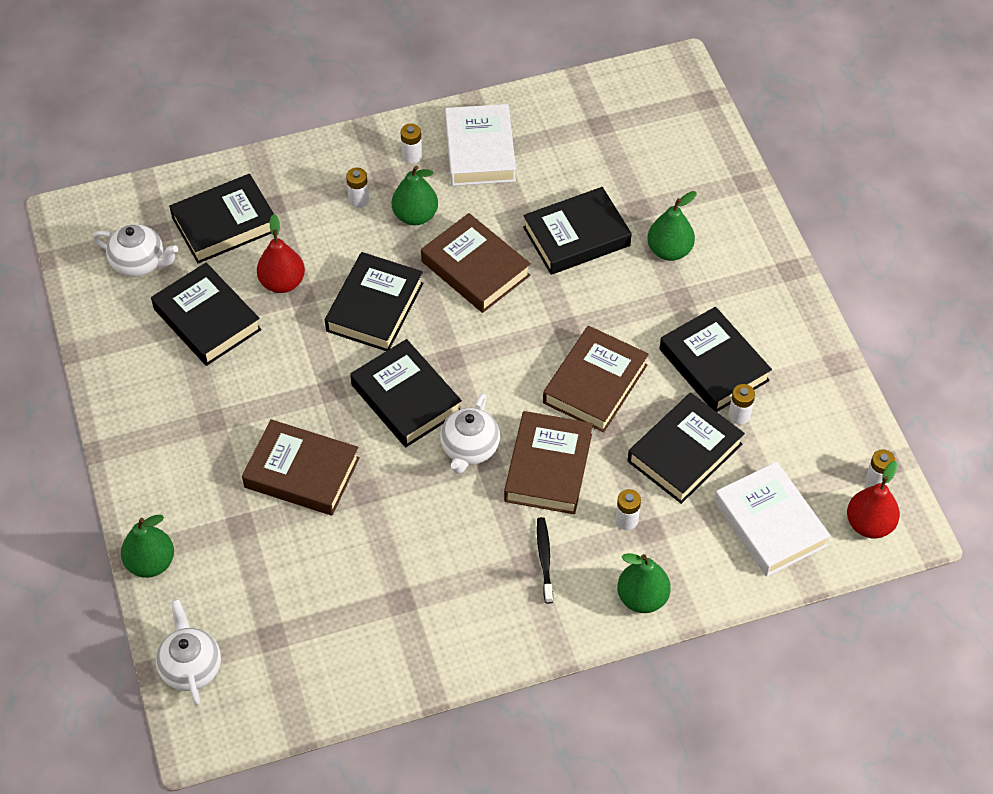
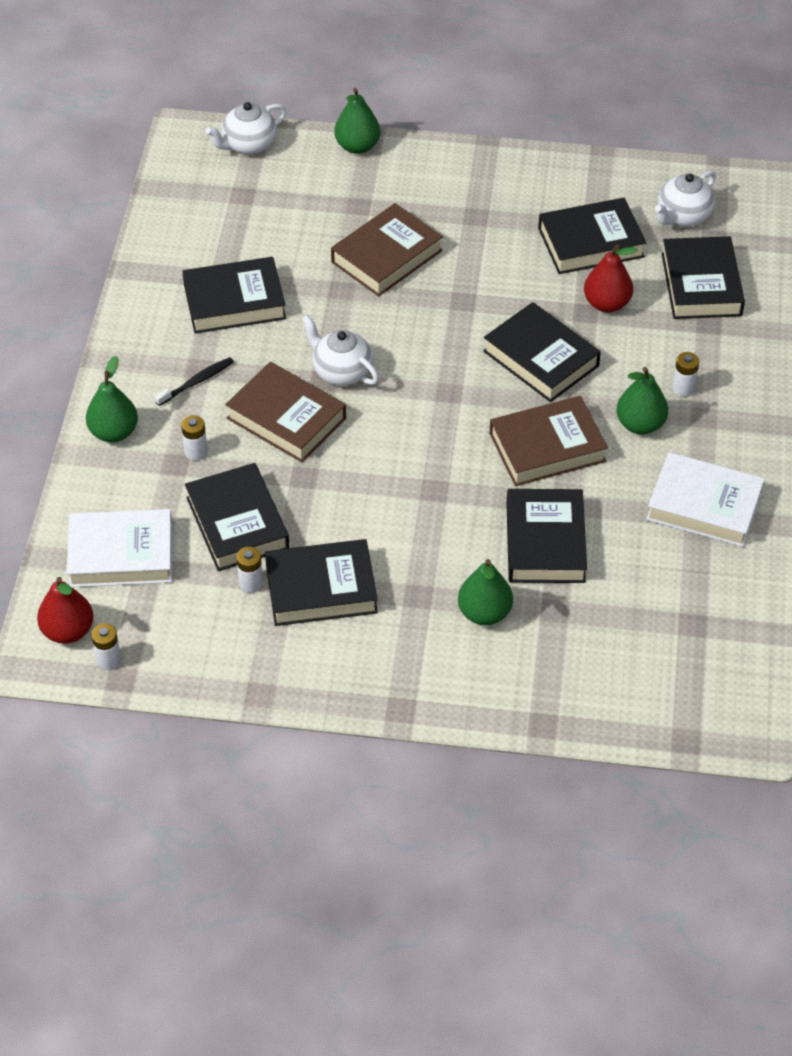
camera: 115 degrees right, 5 degrees down
(191, 667) = (248, 145): white teapot -> white teapot turned 135 degrees clockwise
(406, 398) = (423, 347): black book -> black book (234, 301)
(412, 156) = (723, 448): white battery -> none
(544, 559) = (196, 382): black toothbrush -> black toothbrush turned 60 degrees counterclockwise
(595, 384) = (356, 487): brown book -> none

